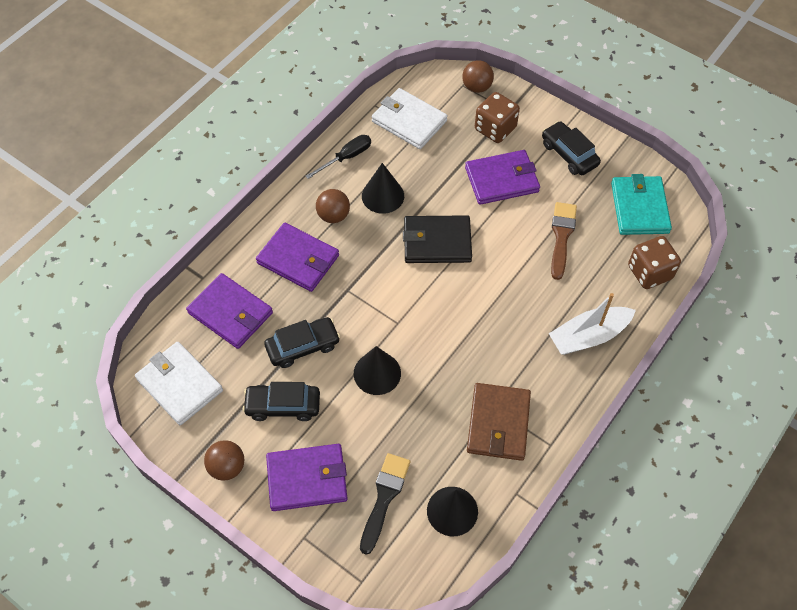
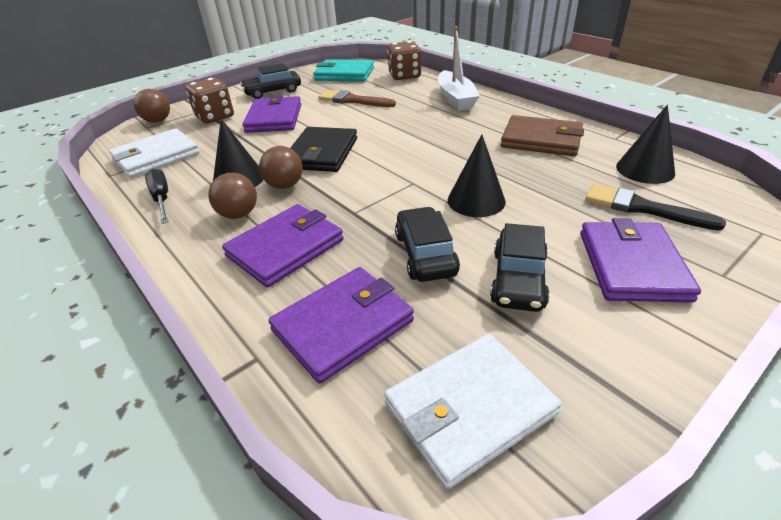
camera: 75 degrees left, 20 degrees down
(227, 467) = (631, 350): brown ball -> brown ball (285, 185)

